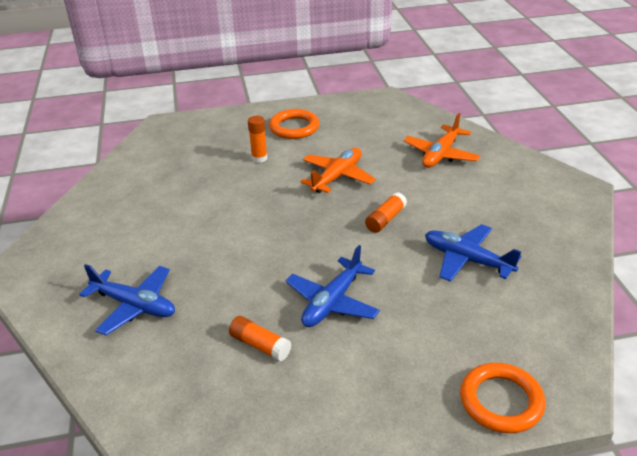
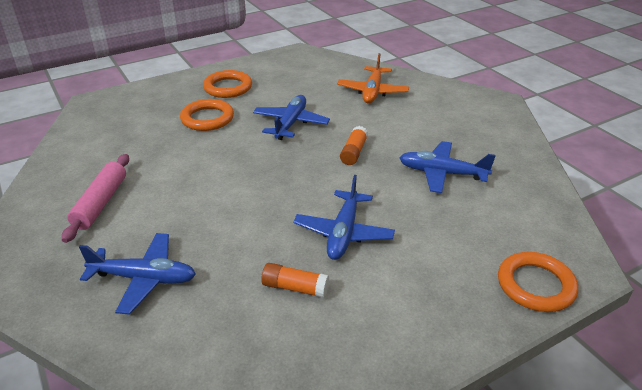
camera: 20 degrees left, 0 degrees up
(129, 227) = (101, 203): none -> pink rolling pin
(259, 158) = (207, 118): orange glue stick -> orange ring
(337, 177) = (290, 123): orange plane -> blue plane

